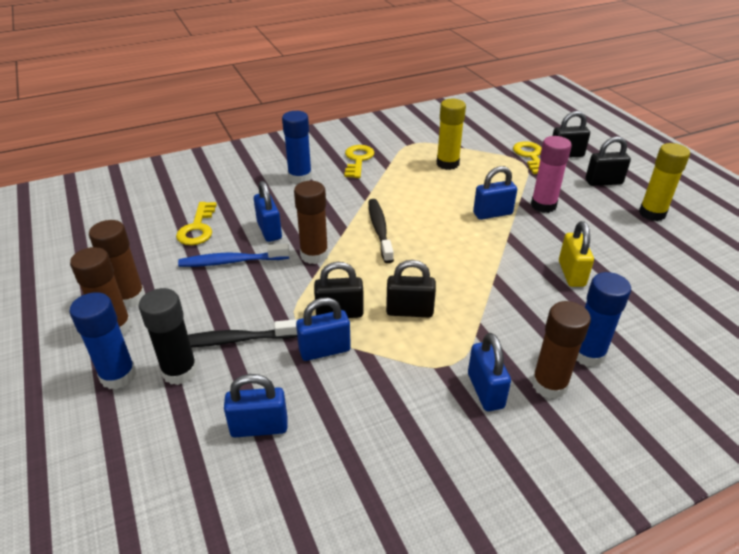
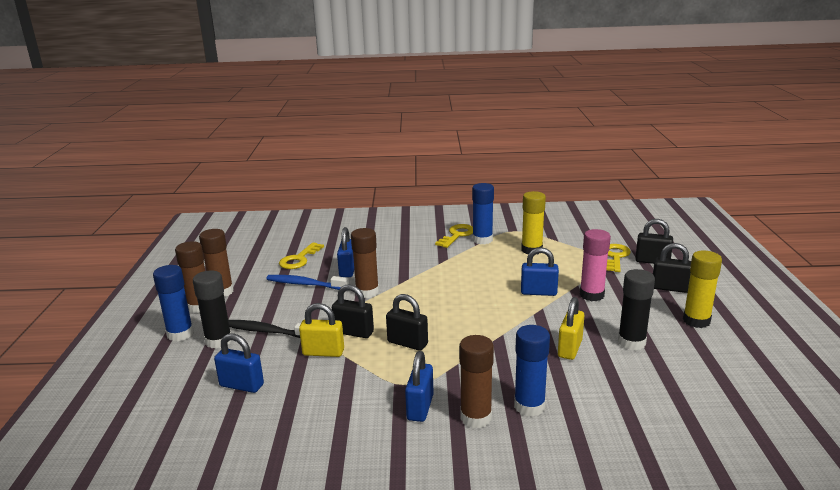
camera: 25 degrees right, 15 degrees down
(300, 177) = (400, 239): blue glue stick -> blue glue stick (482, 240)
(324, 350) = (323, 352): blue padlock -> yellow padlock
(379, 230) = (432, 285): black toothbrush -> none
(618, 252) = (631, 342): none -> black glue stick

